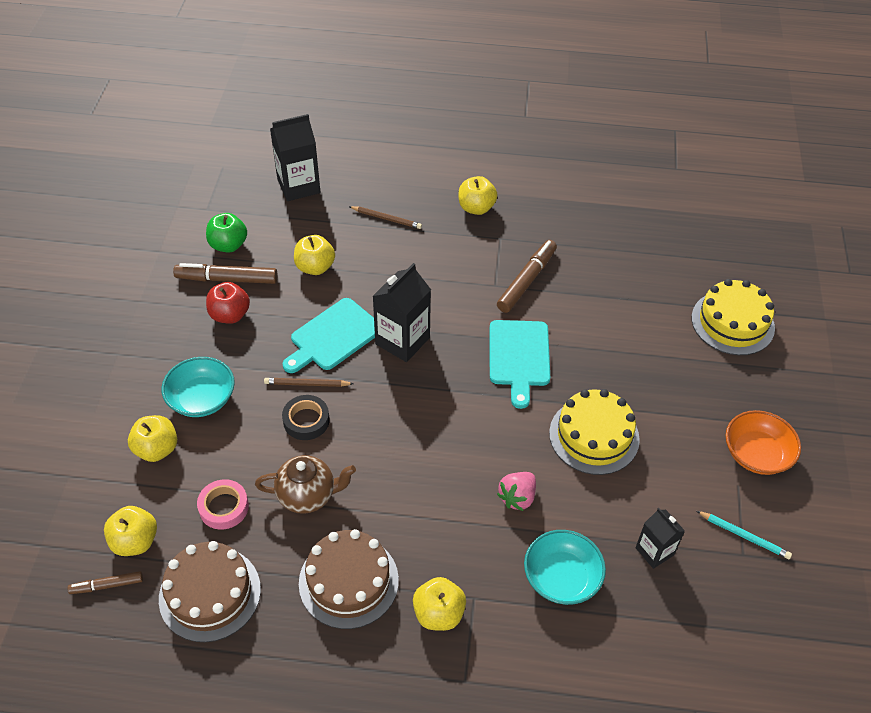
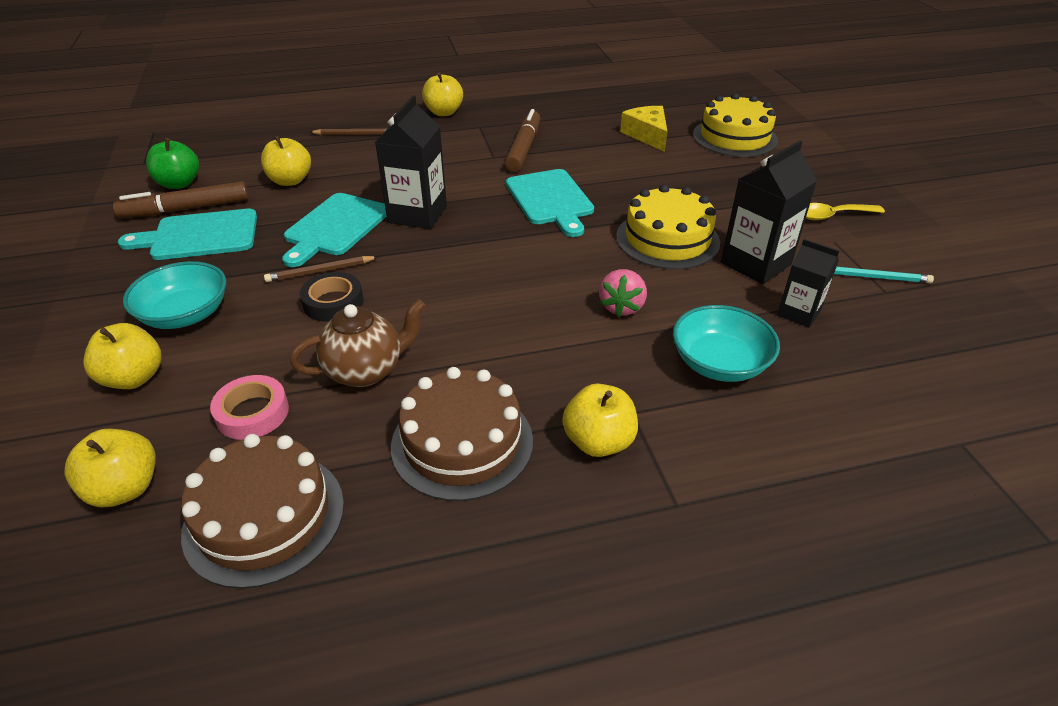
camera: 20 degrees left, 10 degrees down
(107, 585) = (88, 558): brown marker -> none
(230, 315) = (199, 236): red apple -> turquoise cutting board
(298, 186) = (247, 130): black carton -> black carton (756, 263)
(649, 295) = (647, 135): none -> yellow cheese
(756, 454) = (831, 216): orange bowl -> yellow spoon

